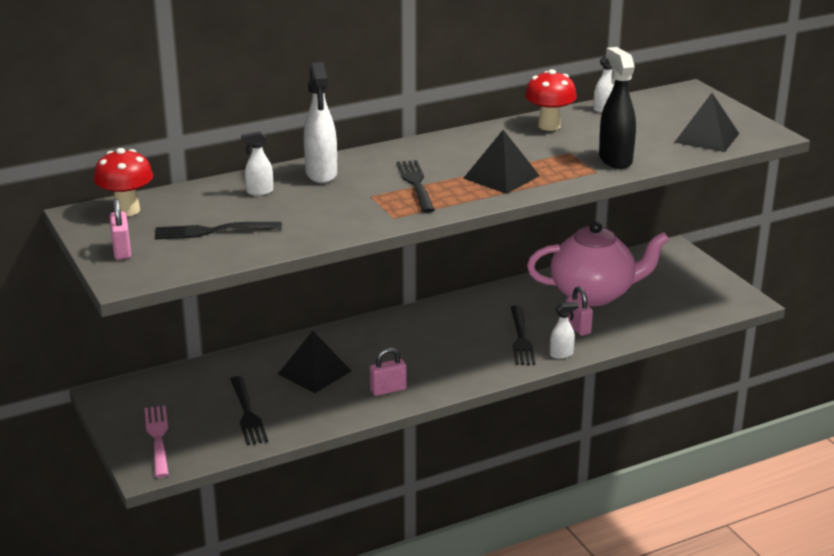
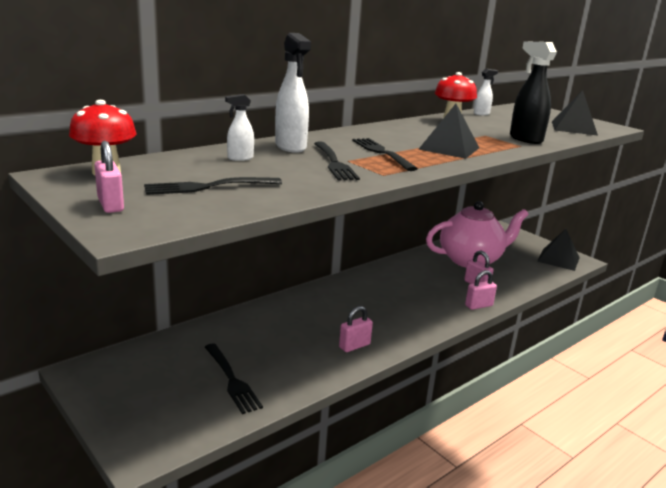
camera: 15 degrees left, 5 degrees down
(158, 439) = (145, 416): pink fork -> none
(314, 372) = (281, 335): black pyramid -> black pyramid (558, 259)
(520, 338) = (439, 295): black fork -> black fork (334, 163)
(561, 354) = (478, 306): white spray bottle -> pink padlock

